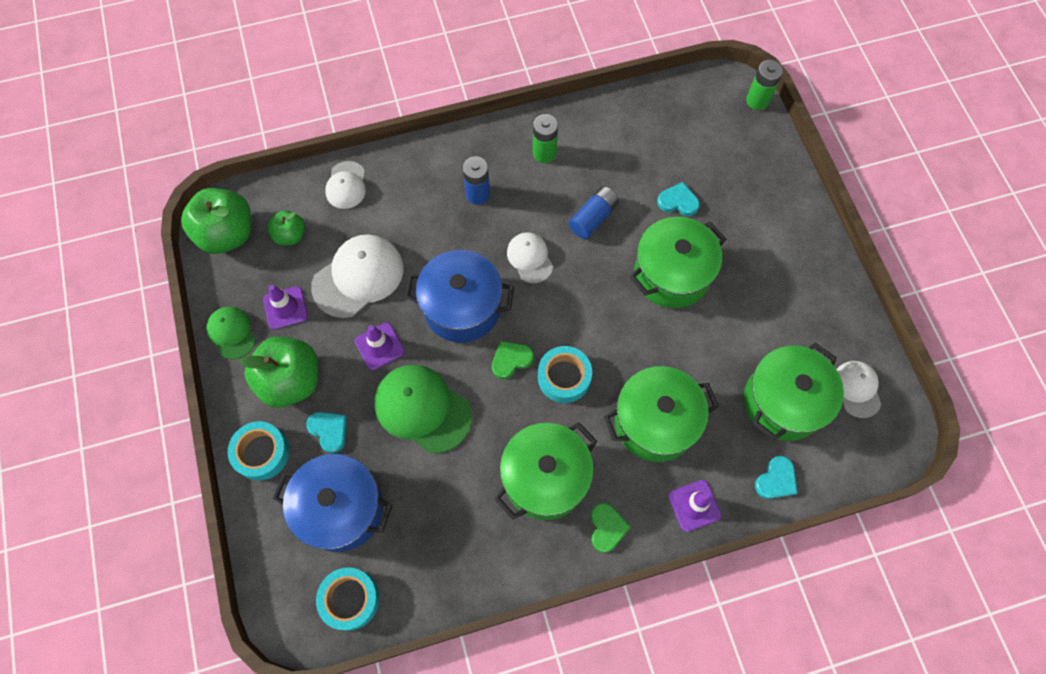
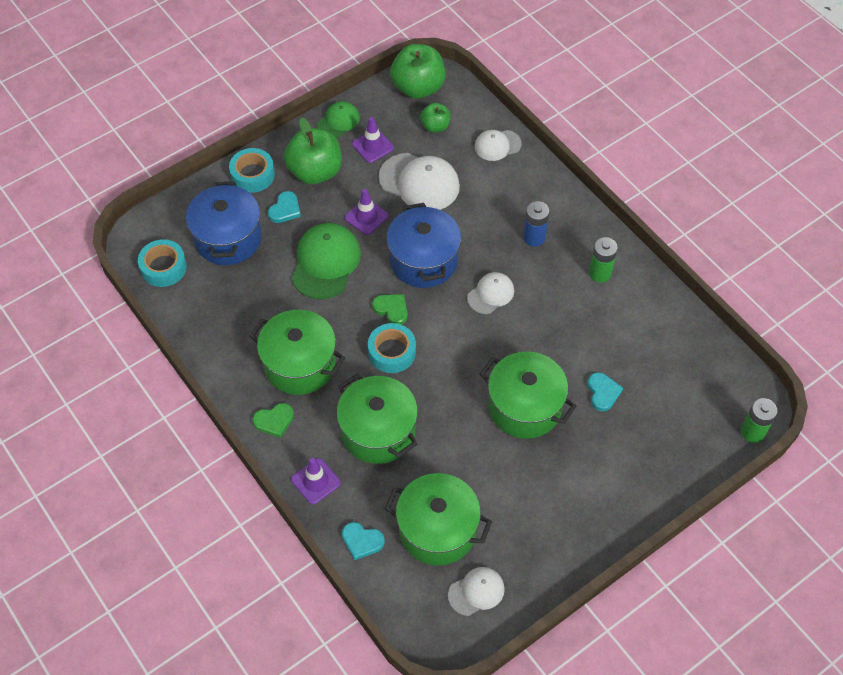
camera: 70 degrees right, 10 degrees down
(593, 218) = (553, 329): blue battery -> none

